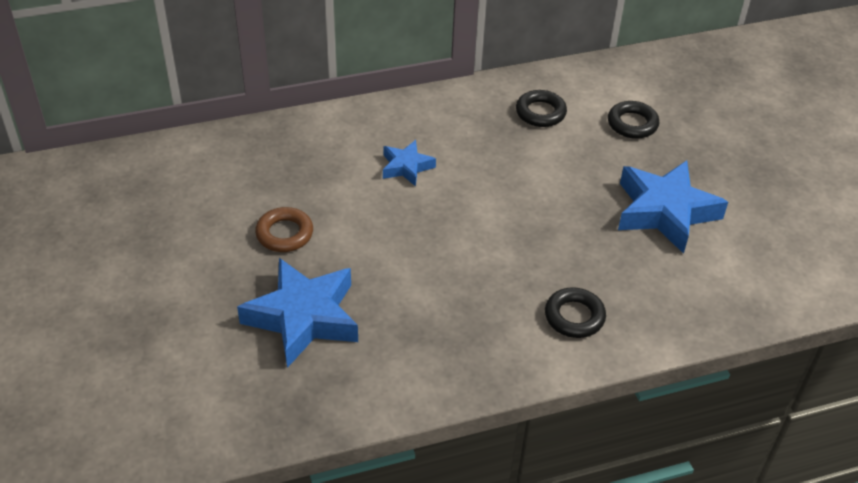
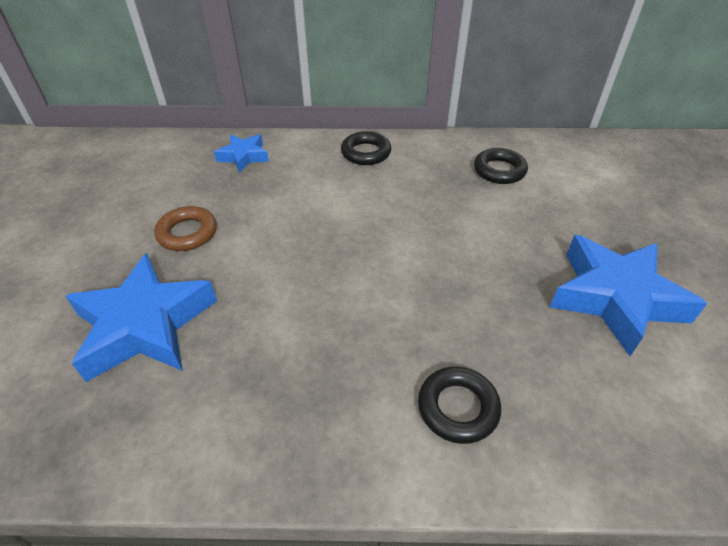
camera: 20 degrees right, 0 degrees up
(406, 167) = (341, 195): blue star -> blue star (244, 156)
(632, 124) = (596, 197): black ring -> black ring (366, 153)

